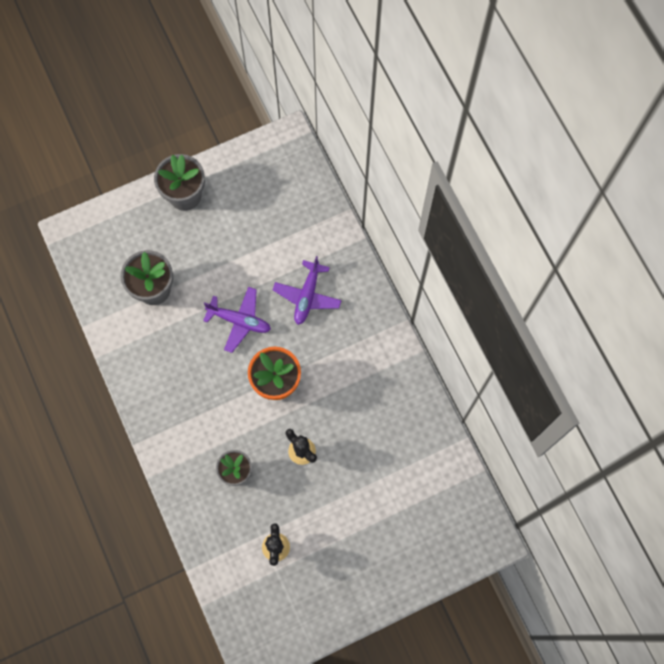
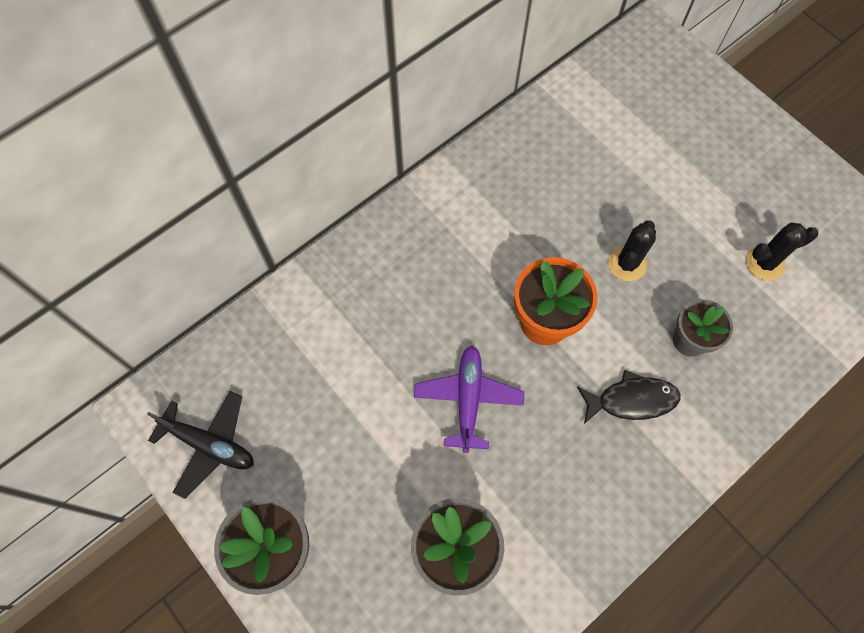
camera: 105 degrees left, 5 degrees down
(209, 420) = (632, 400): none -> black fish
(256, 169) = (209, 444): none -> black plane
(307, 296) = (402, 314): purple plane -> none

